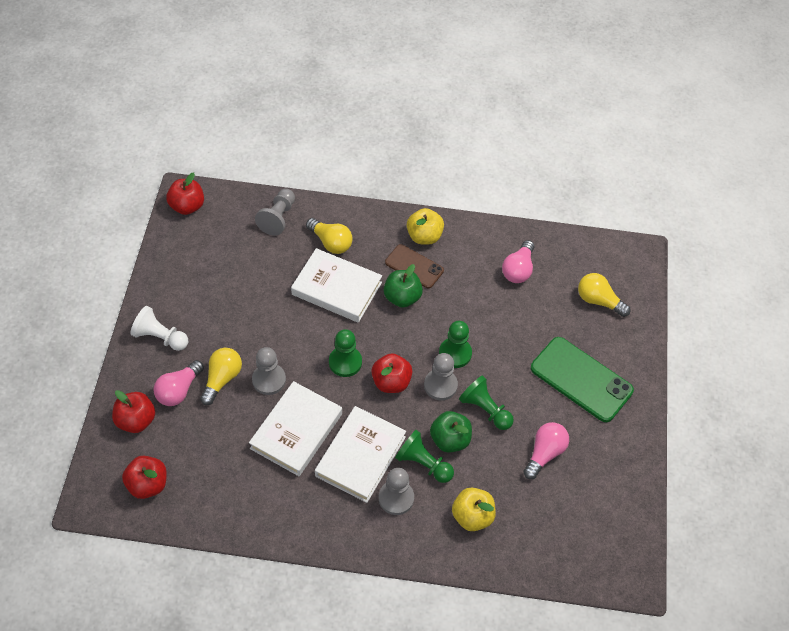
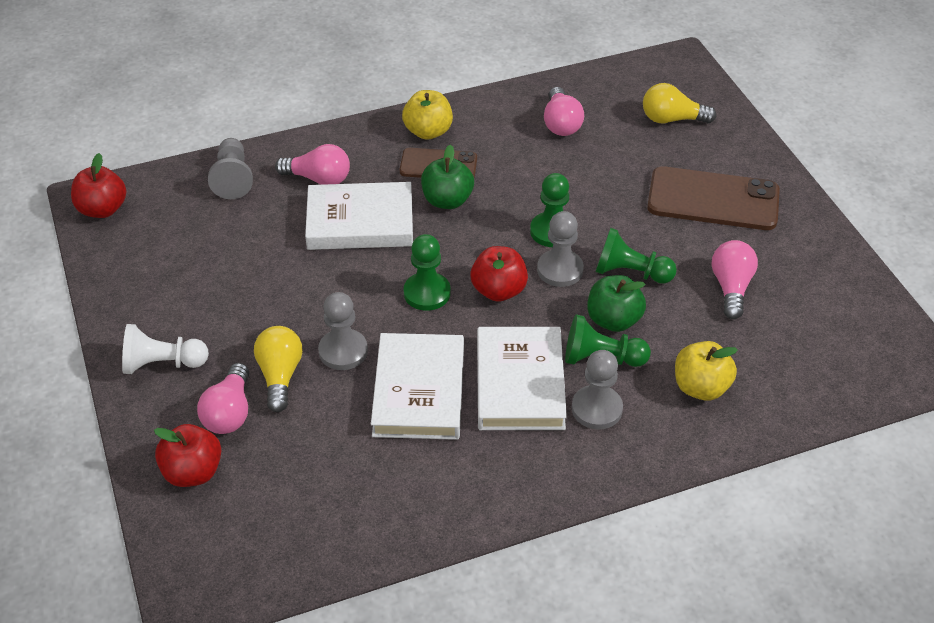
camera: 25 degrees left, 10 degrees down
(148, 484) = (261, 540): red apple -> none
(331, 242) = (318, 179): yellow light bulb -> pink light bulb
(581, 379) = (713, 200): green phone -> brown phone

